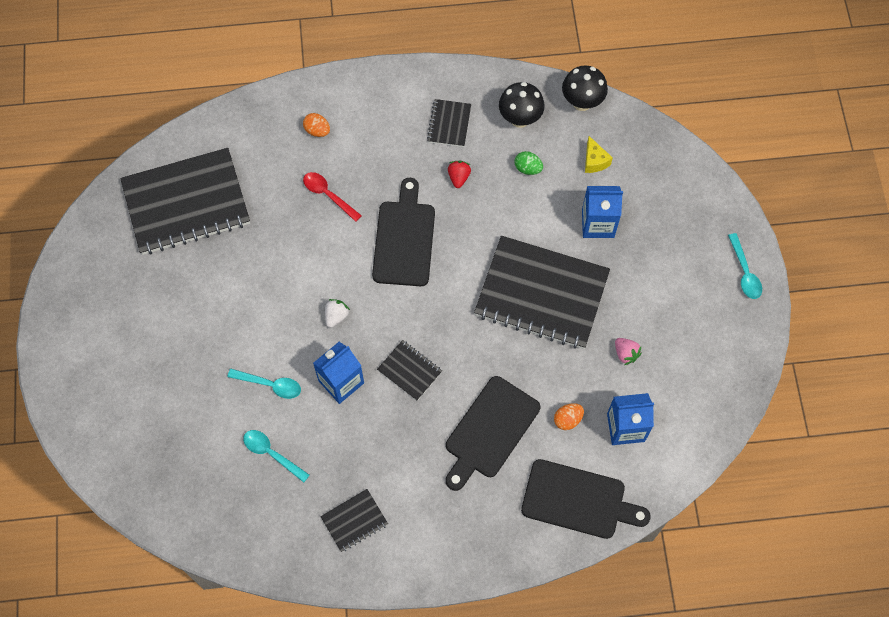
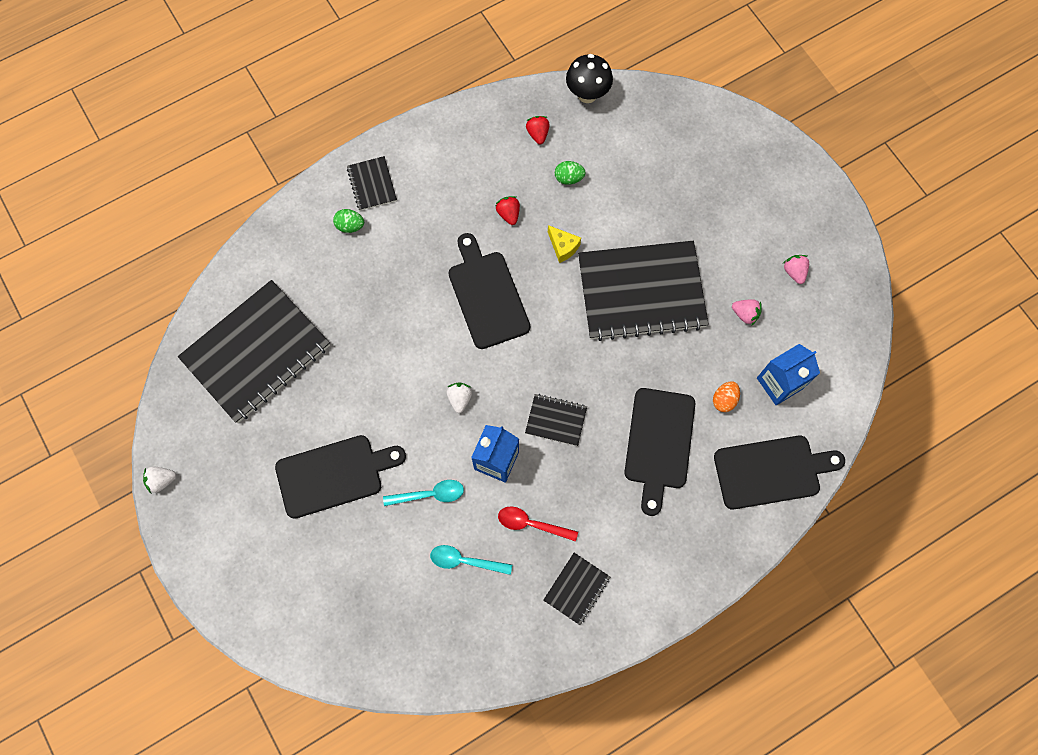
camera: 25 degrees left, 5 degrees up
(58, 274) = (162, 480): none -> white strawberry
(199, 332) = (334, 474): none -> black cutting board
(317, 130) = (350, 226): orange egg -> green egg
(328, 195) = (392, 284): red spoon -> red spoon (531, 524)
(449, 124) = (474, 166): black notebook -> black notebook (372, 184)
(520, 119) = (538, 134): black mushroom -> red strawberry
(594, 161) = (626, 145): yellow cheese -> yellow cheese (563, 247)
(598, 223) = (659, 203): blue carton -> none
(690, 336) = (794, 272): none -> pink strawberry
(744, 272) = (812, 191): turquoise spoon -> none

